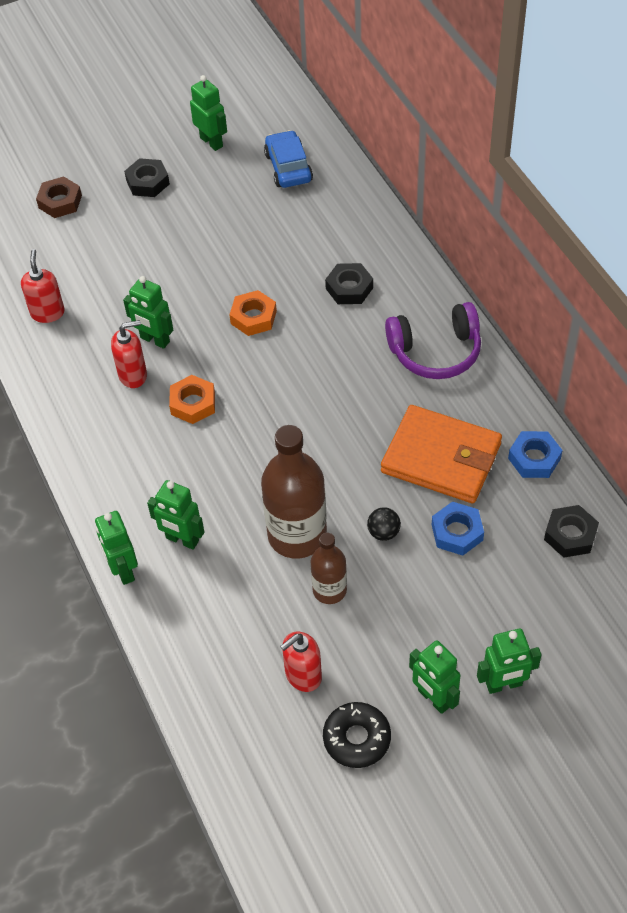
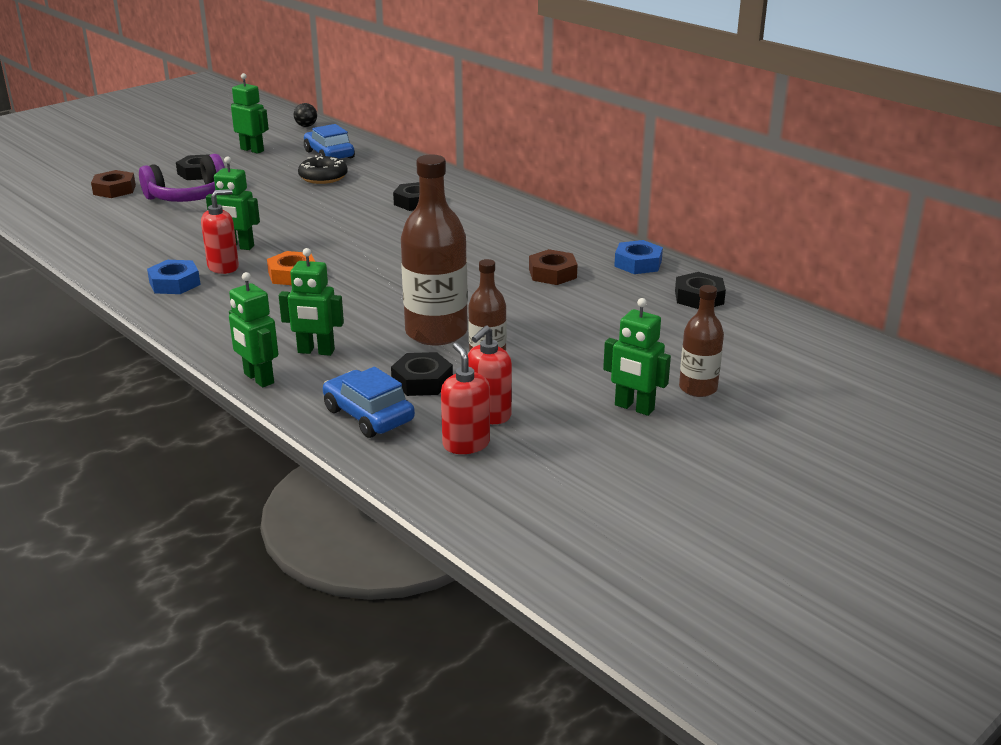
camera: 20 degrees left, 25 degrees down
(47, 313) = (120, 245): red soap dispenser -> red soap dispenser (466, 444)
(201, 649) = (368, 415): none -> blue car
(253, 317) = (332, 225): orange nut -> none
(261, 610) = (422, 381): none -> black nut
(357, 738) = (570, 446): black donut -> black donut (323, 177)
(383, 532) = (522, 319): black ball -> black ball (306, 126)
(435, 352) = (513, 223): purple headphones -> purple headphones (189, 196)
(441, 458) = (552, 273): orange wallet -> brown nut
(457, 532) = (593, 310): blue nut -> blue nut (175, 283)
(504, 684) = (698, 388): green robot -> brown bottle

